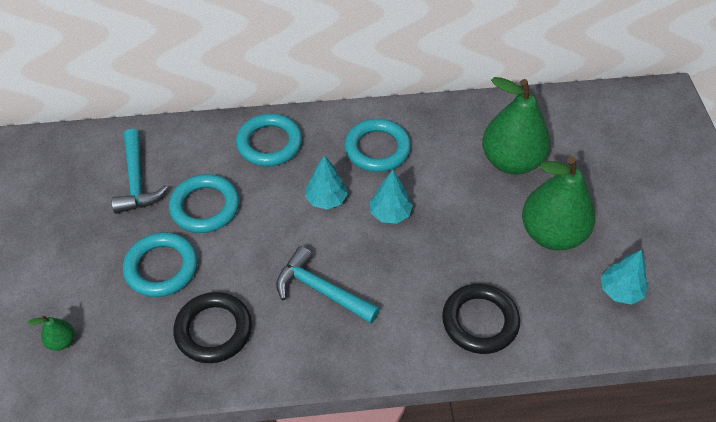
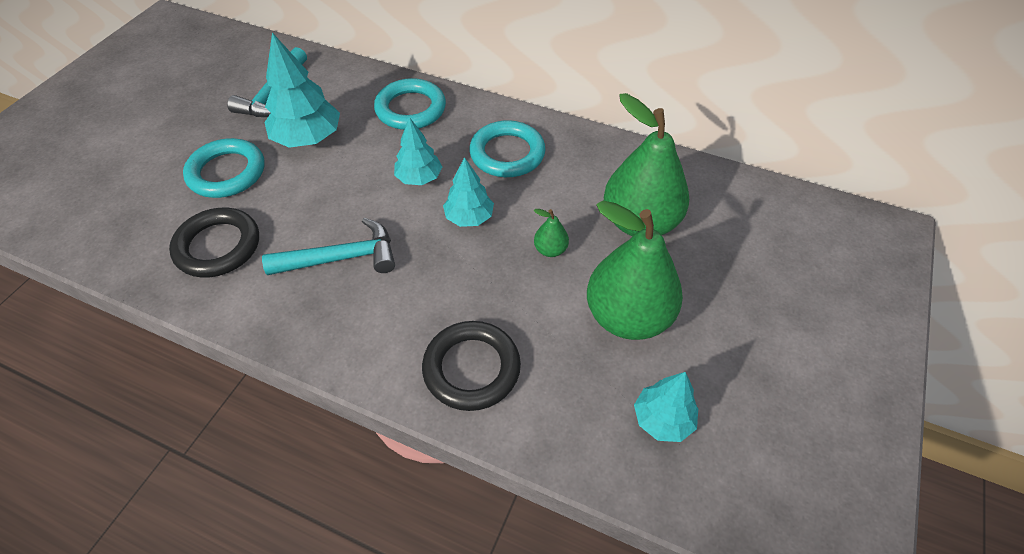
camera: 30 degrees right, 0 degrees up
(61, 341) = (97, 195): green pear -> green pear (550, 250)
(205, 207) = (308, 138): turquoise ring -> turquoise tree
(321, 290) = (342, 258): turquoise hammer -> turquoise hammer turned 105 degrees clockwise

